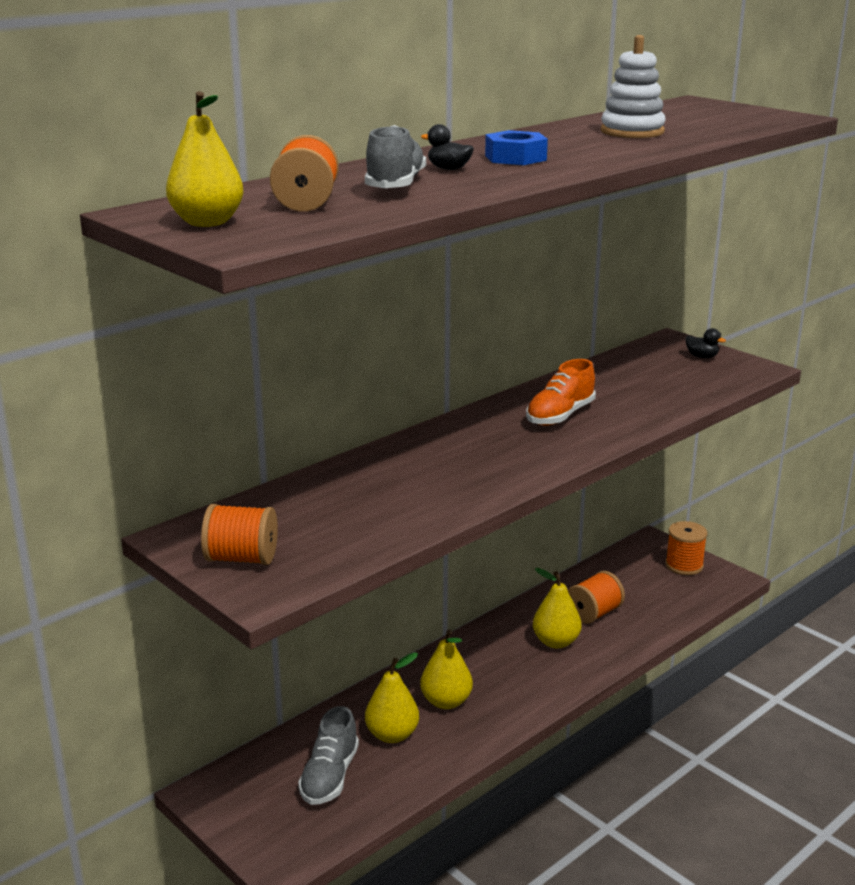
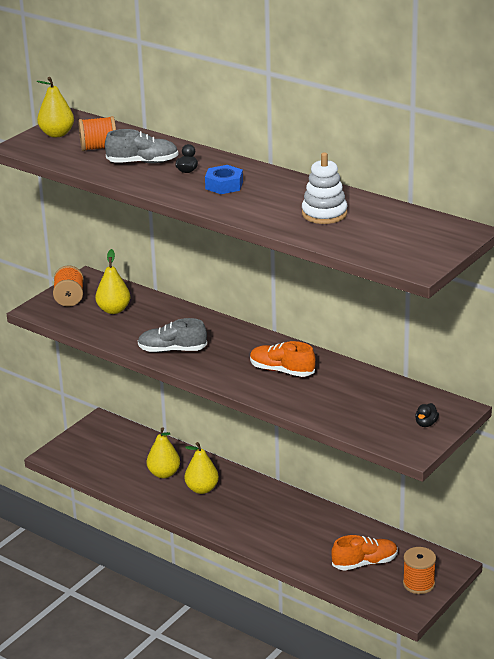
camera: 80 degrees right, 5 degrees up
(329, 776) = (122, 458): grey shoe -> grey shoe (172, 350)
(556, 642) = (284, 527): yellow pear -> yellow pear (114, 310)
(594, 613) = (327, 541): orange spool -> none
(641, 594) = (365, 563): none -> orange shoe

